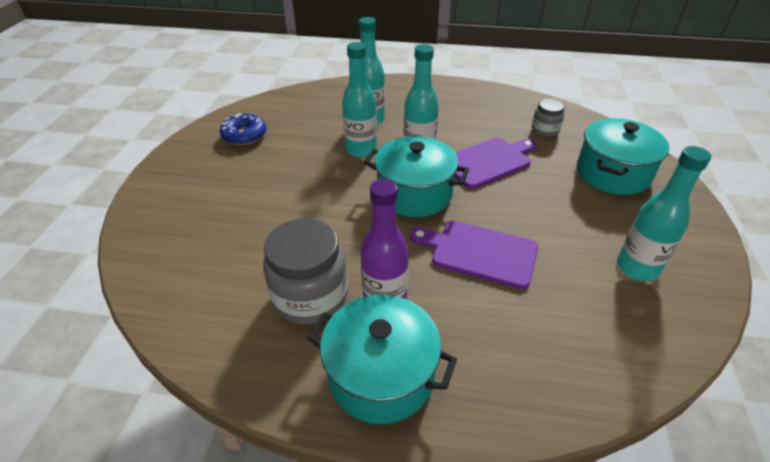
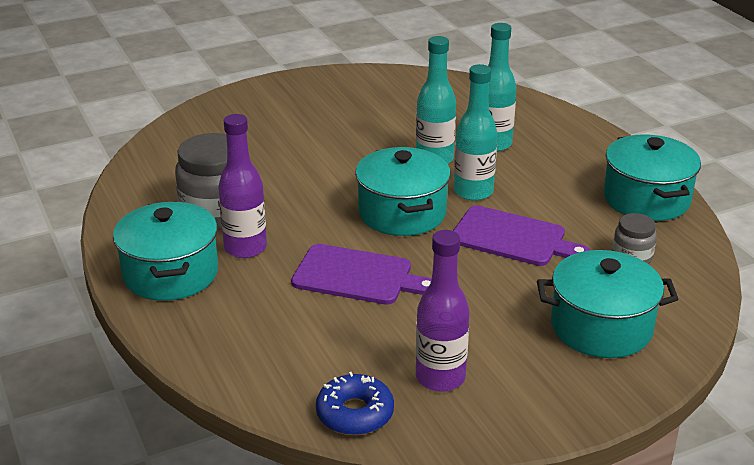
camera: 55 degrees right, 10 degrees down
(244, 135) = (377, 94): blue donut -> blue donut (355, 413)
(479, 252) = (357, 276): purple cutting board -> purple cutting board turned 120 degrees clockwise
(488, 99) = (646, 199): none -> turquoise pot
(637, 268) = (440, 378): turquoise bottle -> purple bottle

